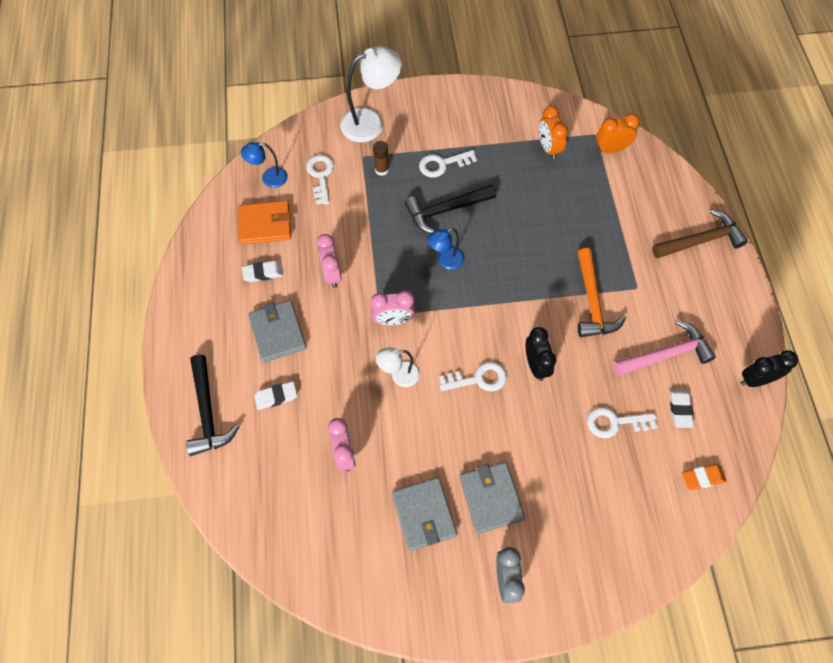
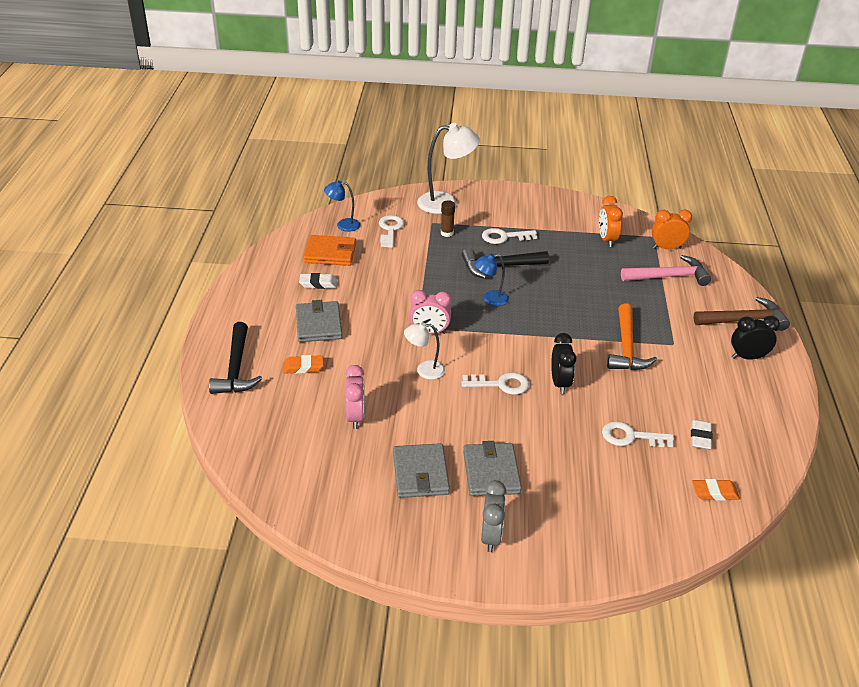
camera: 10 degrees right, 25 degrees down
(276, 396) = (303, 367): white eraser -> orange eraser
(332, 274) = (381, 293): pink clock -> none
(666, 354) = (693, 395): pink hammer -> pink hammer (669, 277)
(756, 379) = (784, 427): black clock -> black clock (748, 357)

